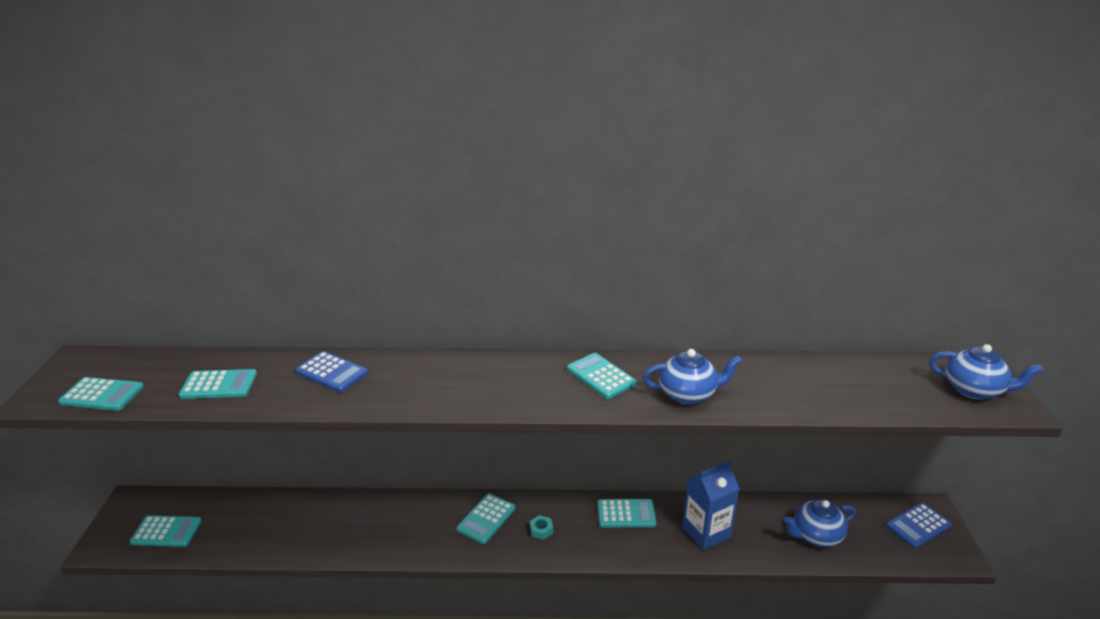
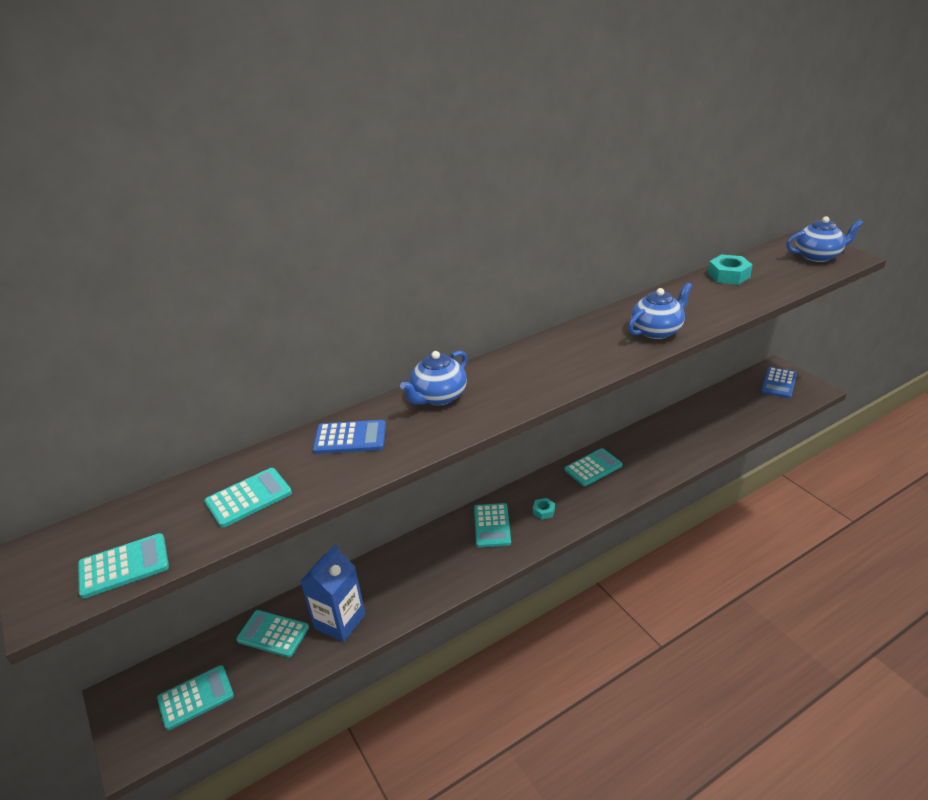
camera: 30 degrees left, 5 degrees up
(601, 376) = (581, 345): turquoise calculator -> turquoise calculator (273, 634)
(706, 532) = (659, 452): blue carton -> blue carton (340, 621)
(816, 536) = (728, 419): blue teapot -> blue teapot (438, 397)
(838, 370) = (728, 275): none -> turquoise nut

